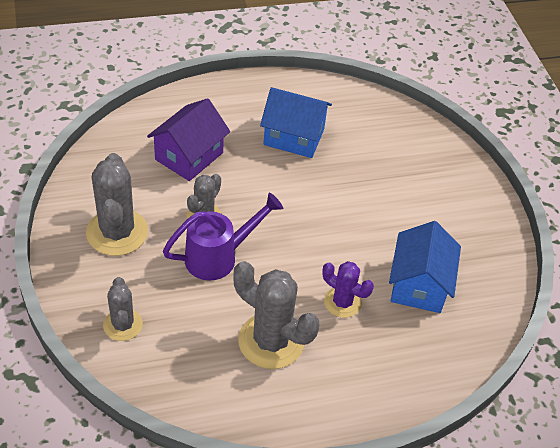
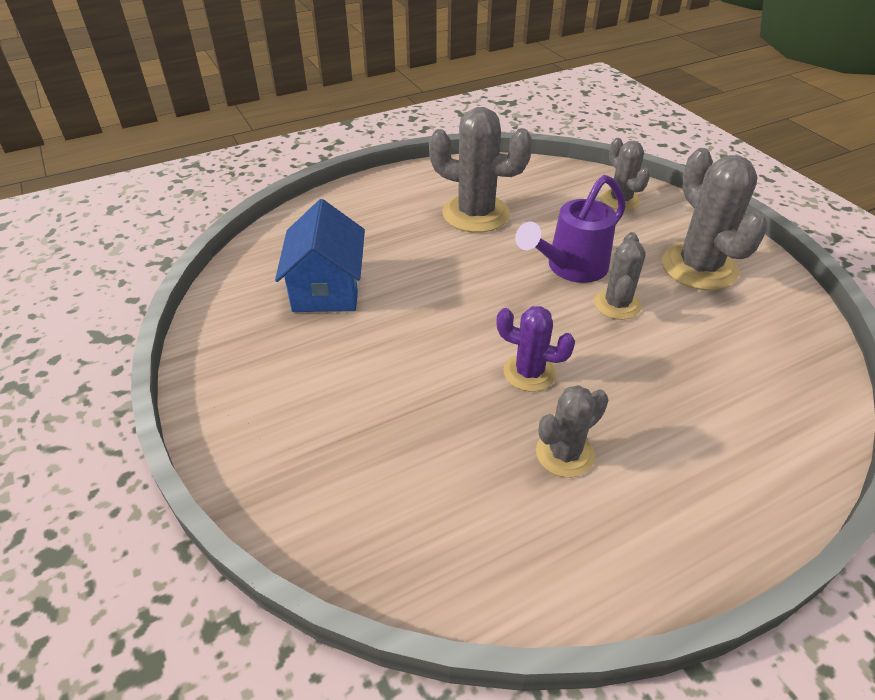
camera: 170 degrees right, 5 degrees down
(189, 156) = (698, 377): purple house -> none
(294, 137) = (564, 453): blue house -> grey cactus
(342, 302) = (414, 255): purple cactus -> purple cactus (529, 372)

